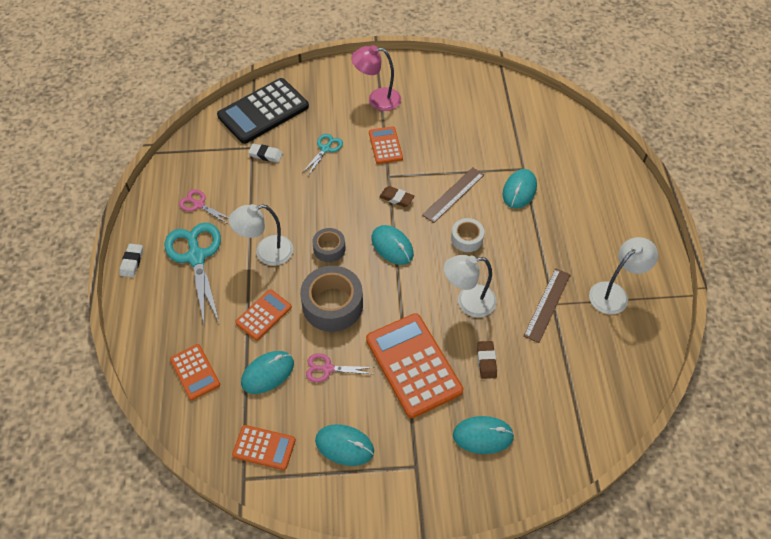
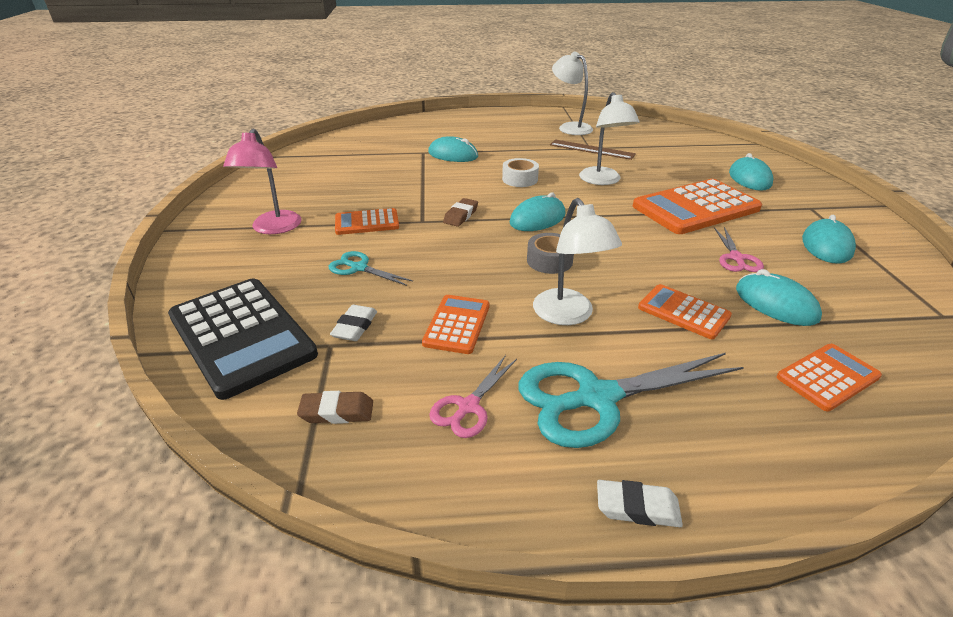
camera: 90 degrees left, 20 degrees down
(264, 447) = (884, 301): orange calculator -> orange calculator (457, 324)
(332, 305) = (640, 256): grey tape -> none
(453, 195) = (457, 184): brown ruler -> none
(486, 361) = (668, 175): brown eraser -> brown eraser (337, 412)

